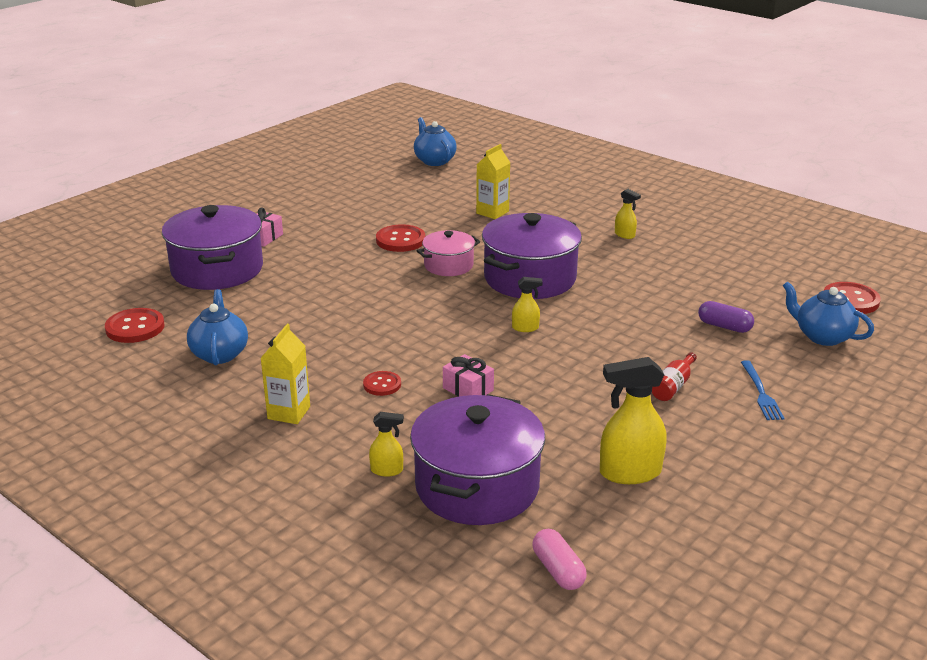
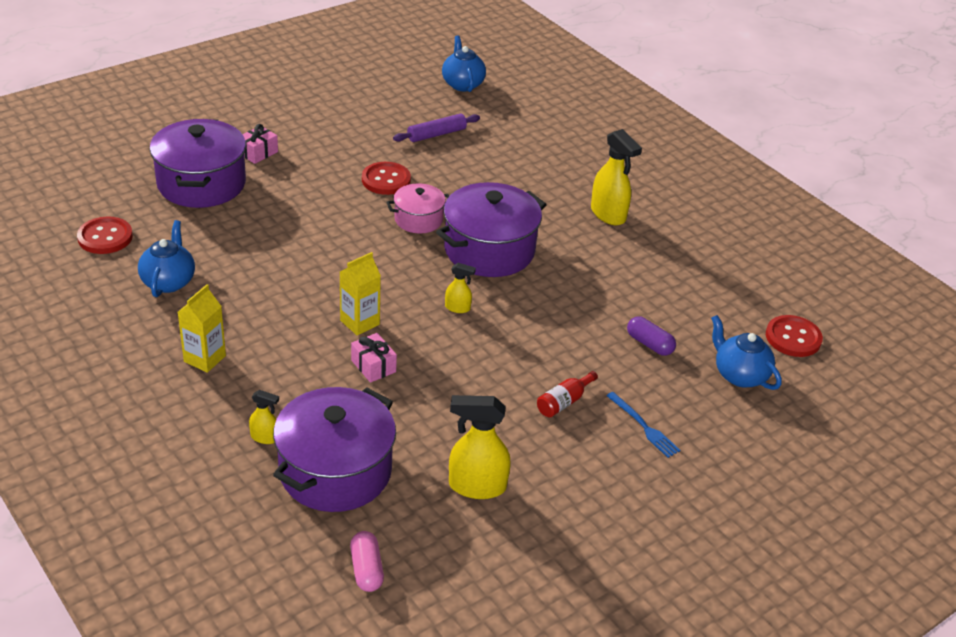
camera: 10 degrees right, 10 degrees up
(382, 385) = (298, 345): red button -> none
(430, 200) = (436, 134): none -> purple rolling pin
(492, 212) = (490, 161): yellow carton -> yellow carton (360, 322)
(625, 235) = (608, 214): yellow spray bottle -> yellow spray bottle, size x1.92
(761, 392) = (643, 426): blue fork -> blue fork turned 45 degrees counterclockwise

